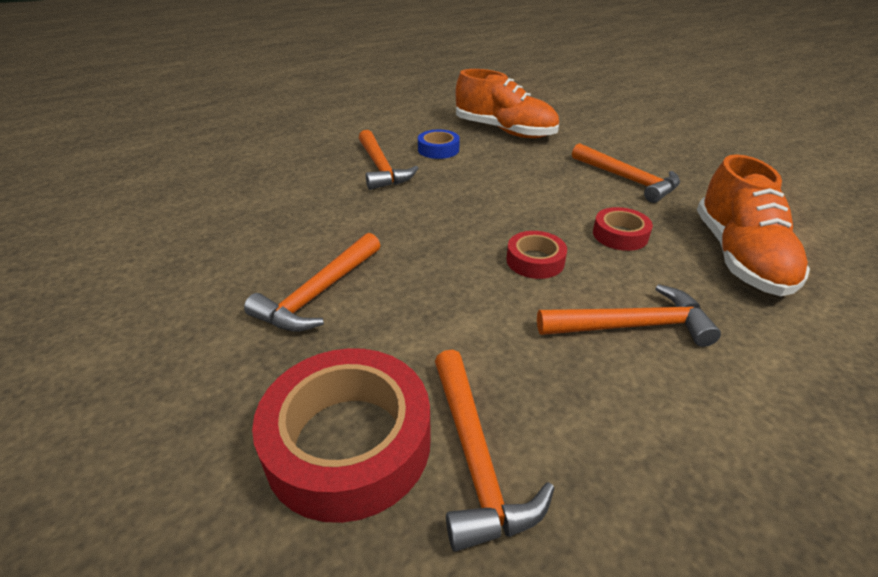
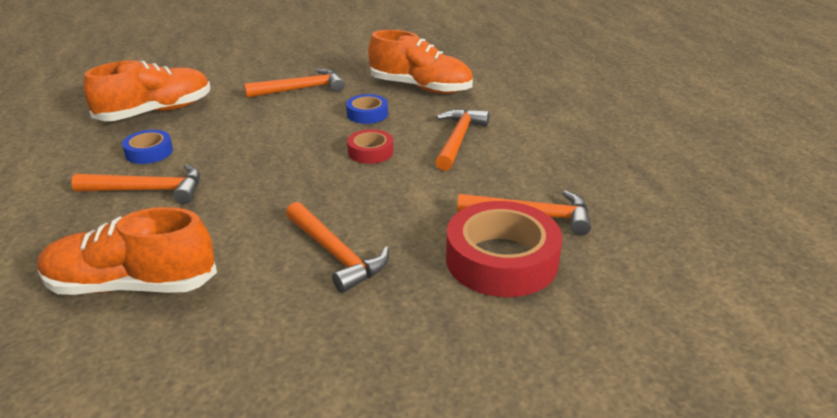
camera: 70 degrees left, 5 degrees down
(249, 204) = (132, 285): none -> orange shoe
(620, 235) = (367, 114): red tape -> blue tape

